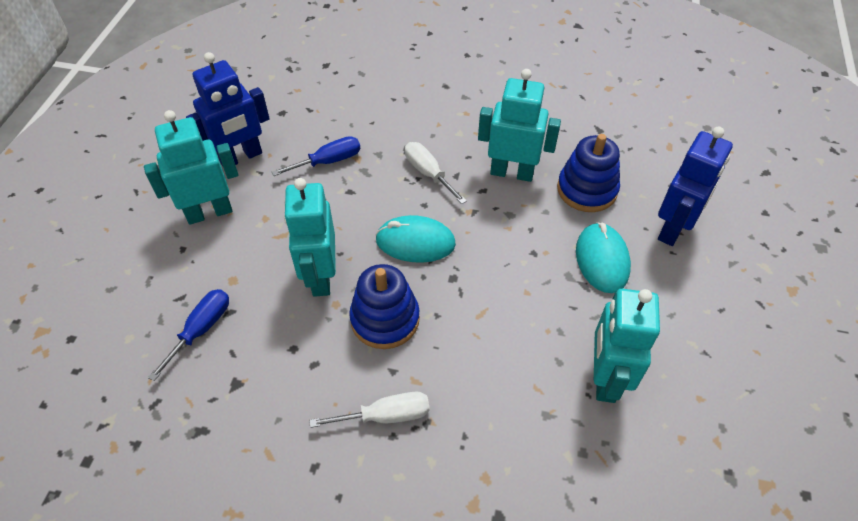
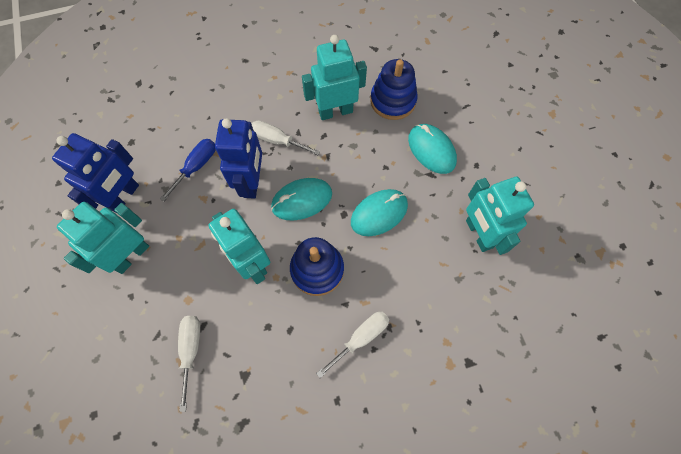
camera: 30 degrees left, 15 degrees up
(201, 329) = (191, 350): blue screwdriver -> white screwdriver
(494, 296) = (379, 213): none -> turquoise mouse
(673, 229) = (462, 104): blue robot -> blue robot (252, 182)

